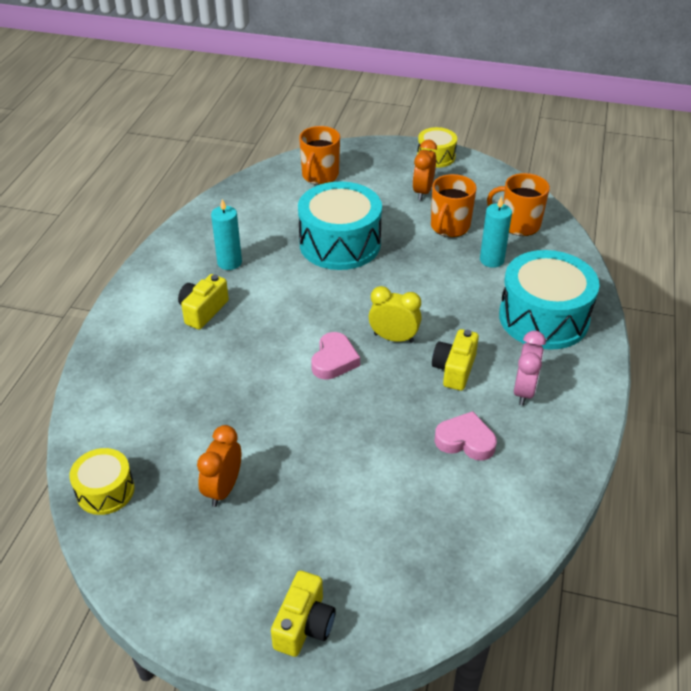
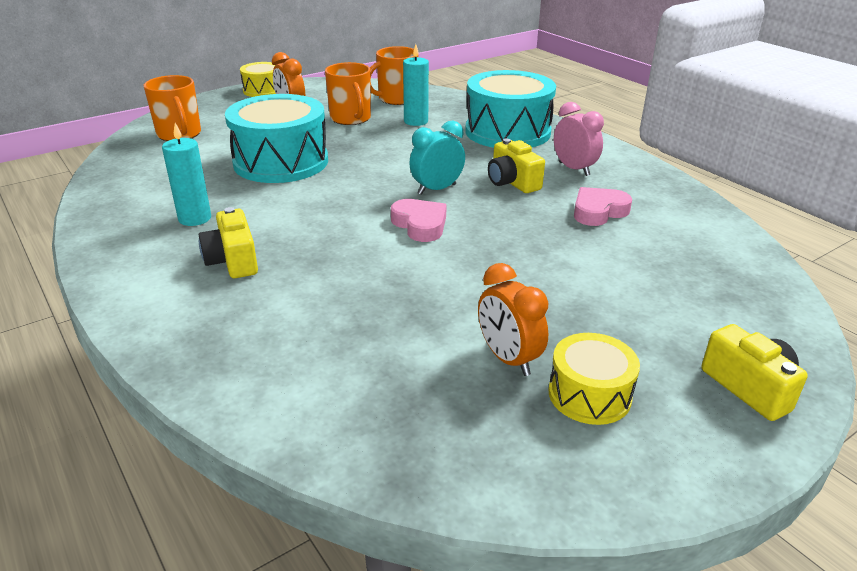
camera: 50 degrees left, 10 degrees down
(105, 491) = (405, 452): yellow drum -> yellow drum (589, 394)
(393, 338) = (437, 189): yellow clock -> turquoise clock

